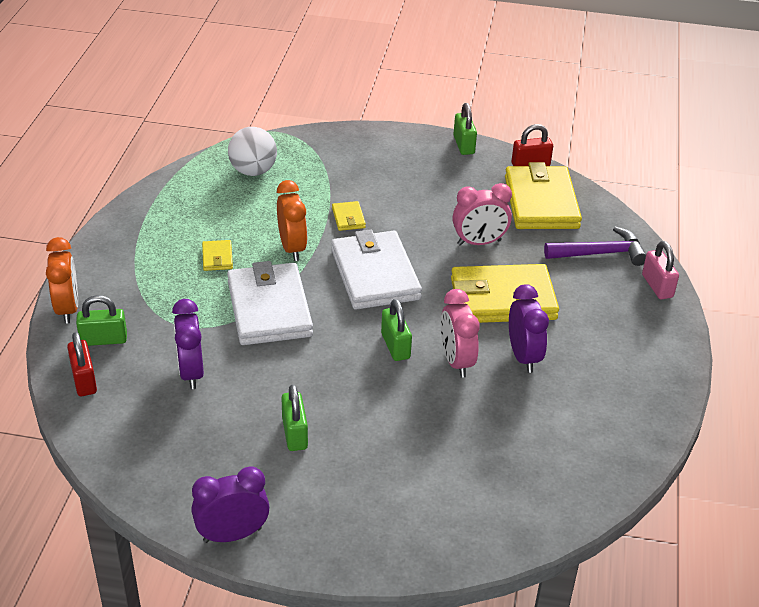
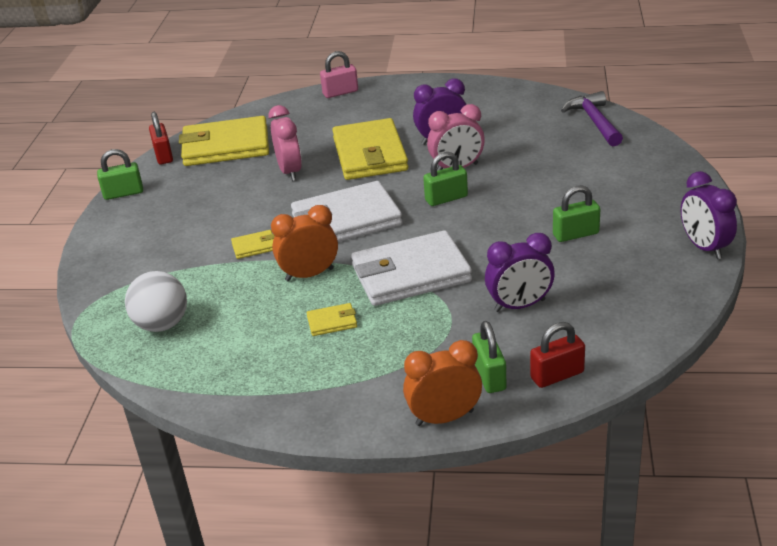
camera: 90 degrees left, 5 degrees down
(600, 253) = (300, 116): purple hammer -> purple hammer (594, 121)

